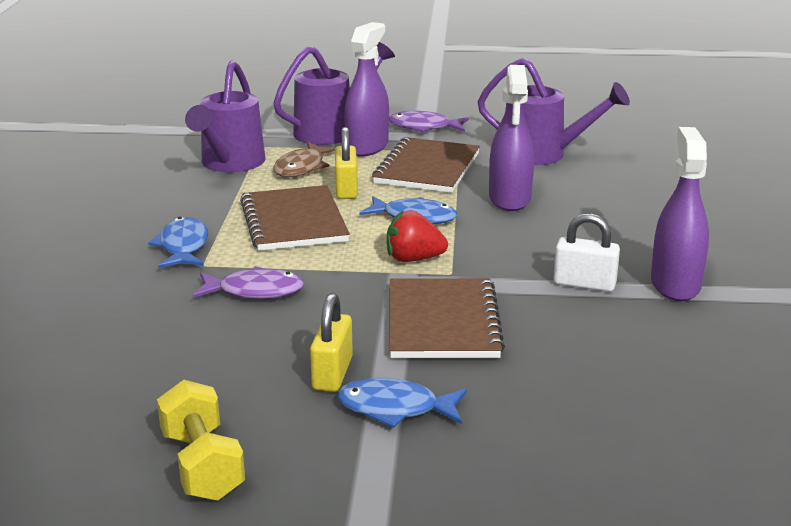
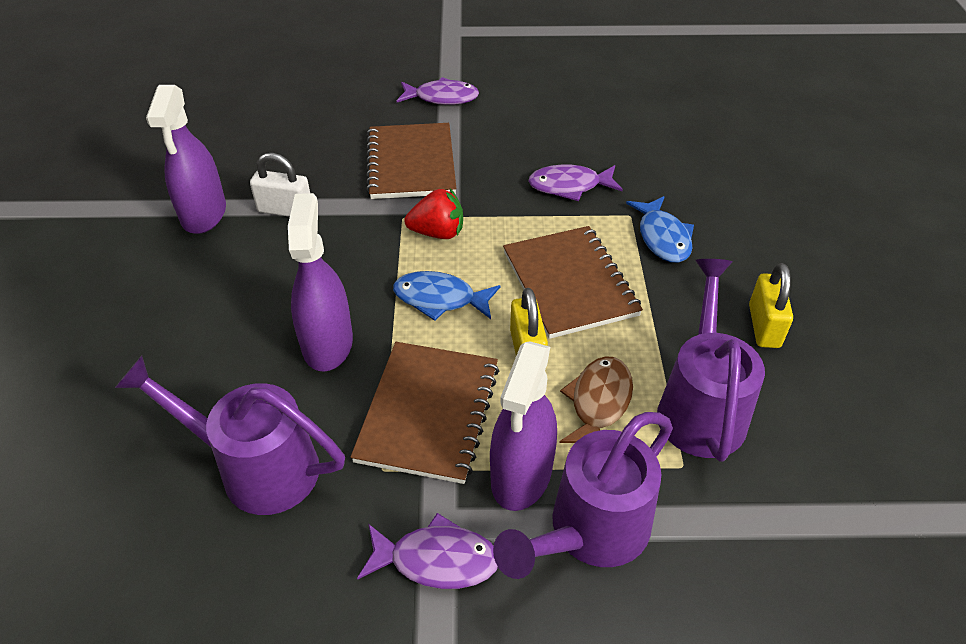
camera: 175 degrees right, 20 degrees up
(202, 465) = (545, 63): yellow dumbbell -> none
(332, 374) = (487, 118): yellow padlock -> yellow padlock (764, 326)
(395, 408) = (442, 98): blue fish -> purple fish

